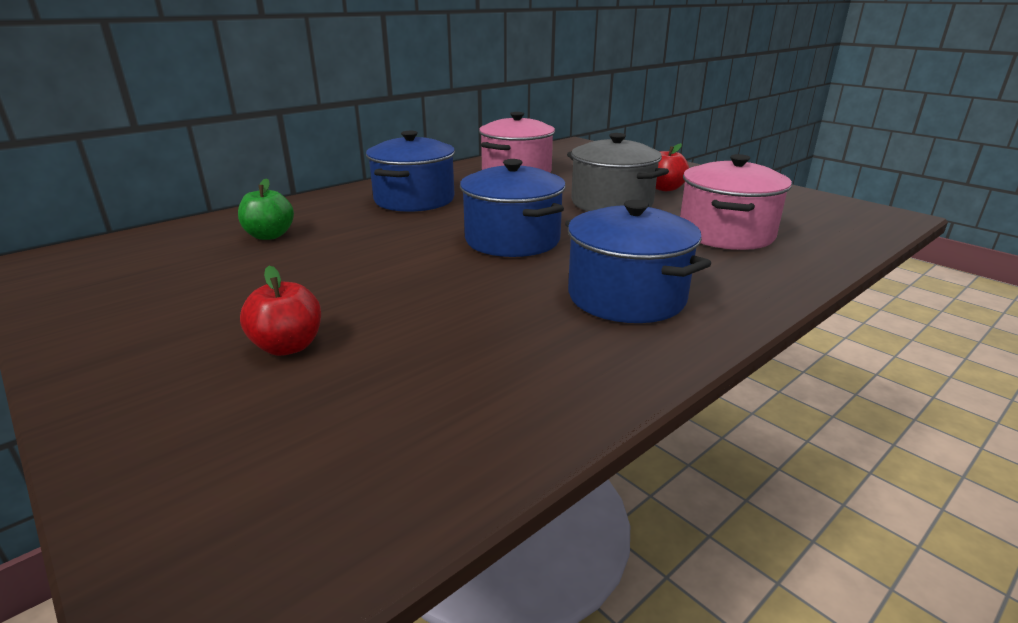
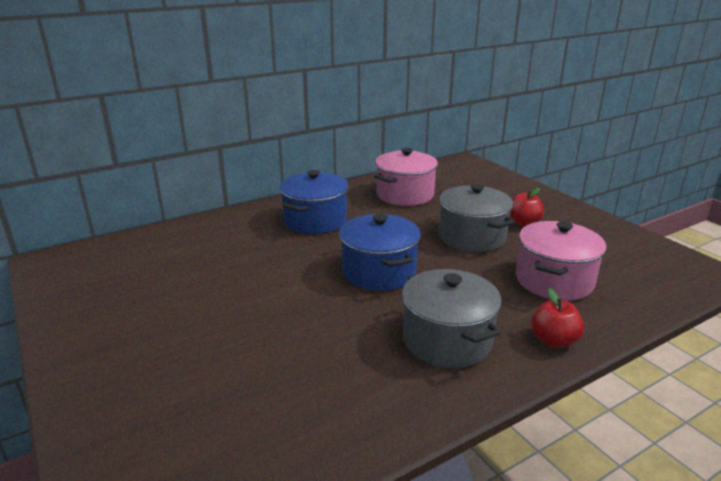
camera: 10 degrees right, 0 degrees up
(269, 236) = (201, 251): green apple -> none
(288, 346) = (197, 360): red apple -> red apple (553, 341)
(626, 297) = (447, 340): blue pot -> grey pot

